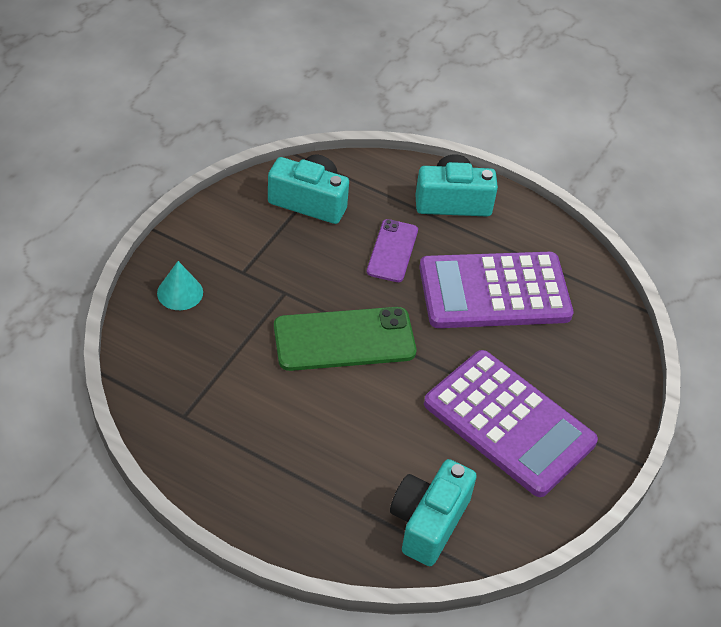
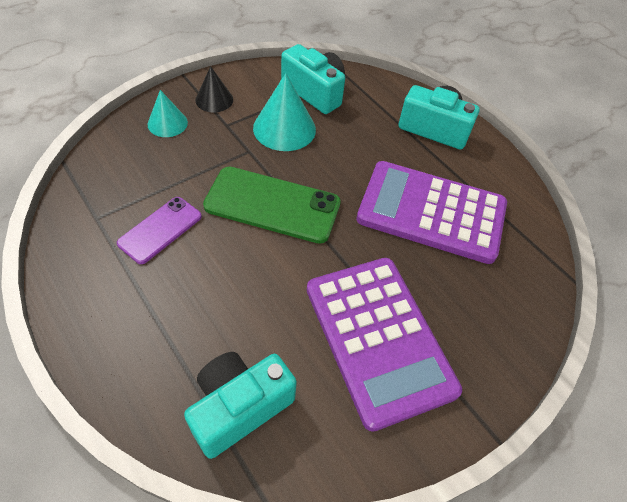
camera: 25 degrees right, 5 degrees up
(210, 248) = (214, 99): none -> black cone
(304, 255) = (284, 128): none -> turquoise cone
(392, 251) = (359, 149): purple phone -> purple phone (160, 230)

